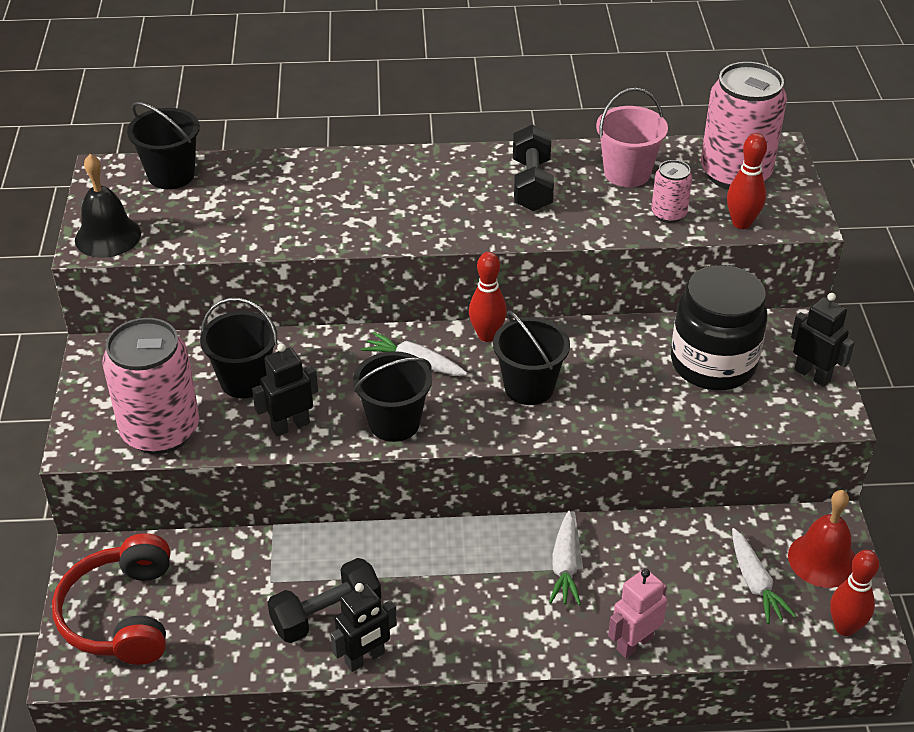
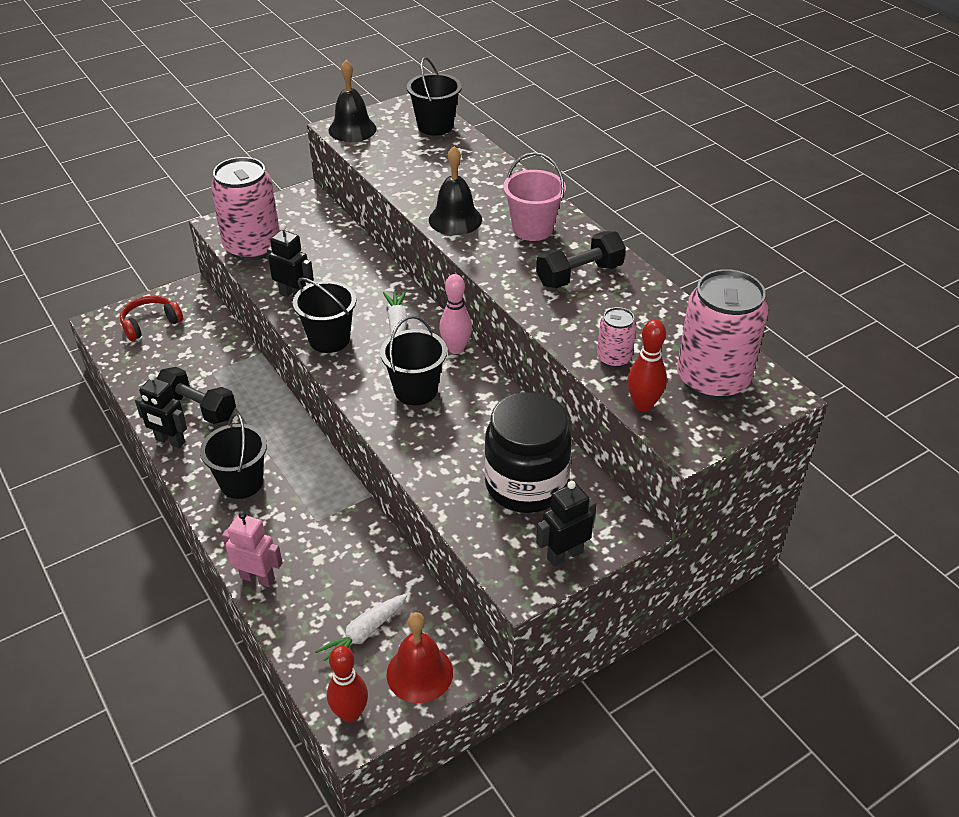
camera: 60 degrees right, 0 degrees up
(121, 614) = (150, 323): red headphones -> red headphones, size x0.64
(245, 380) = (322, 260): black bucket -> black bucket (241, 483)
(367, 226) = (455, 219): none -> black bell
(487, 335) = (456, 349): red bowling pin -> pink bowling pin
(565, 565) = (312, 510): white carrot -> none
(627, 173) = (646, 318): pink bucket -> pink bucket (532, 229)
(812, 375) = (564, 555): black robot -> black robot turned 135 degrees counterclockwise

